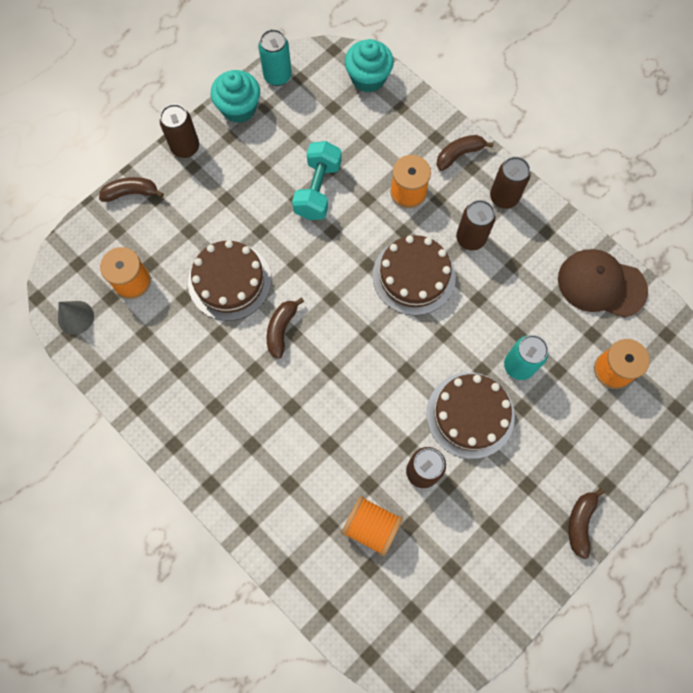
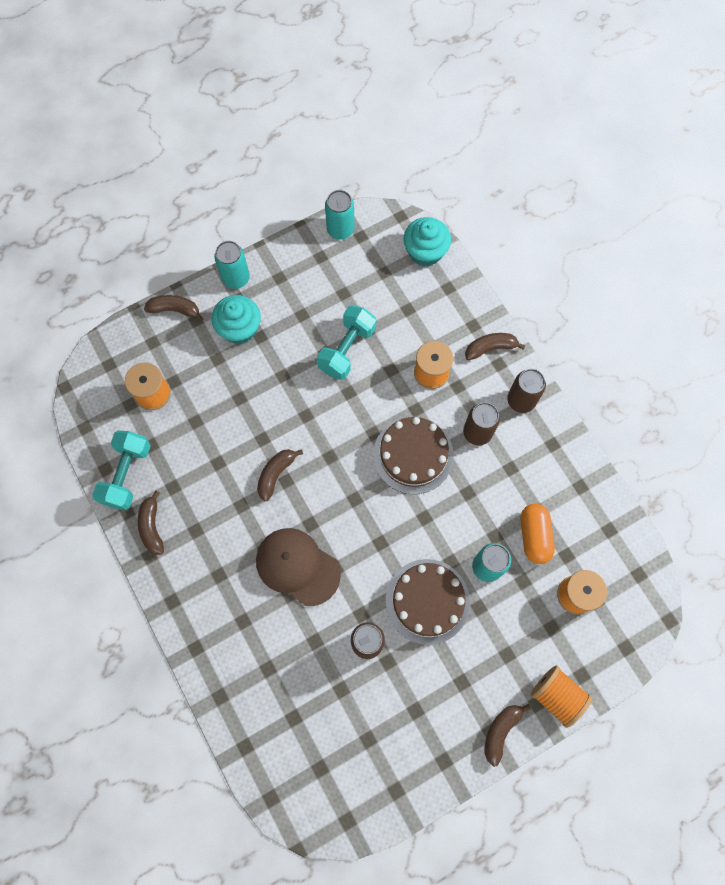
camera: 15 degrees right, 0 degrees up
(75, 317) = (94, 414): grey cone -> none
(127, 369) = (127, 474): none -> turquoise dumbbell
(168, 415) = (152, 527): none -> brown banana
(185, 147) = (236, 278): brown can -> turquoise can
(229, 281) = (241, 416): brown cake -> none
(239, 108) = (295, 252): turquoise cupcake -> turquoise cupcake (239, 328)
(371, 526) = (305, 680): orange spool -> orange spool (556, 696)
(555, 324) = (534, 536): none -> orange capsule
(601, 284) = (589, 509): brown cap -> brown cap (297, 566)

